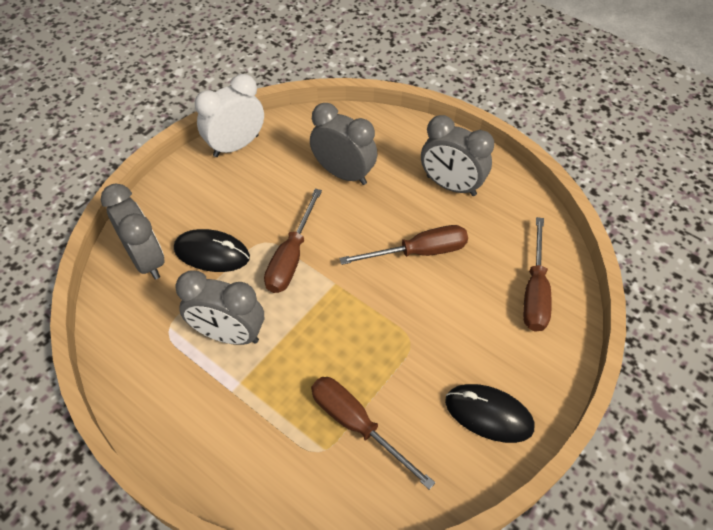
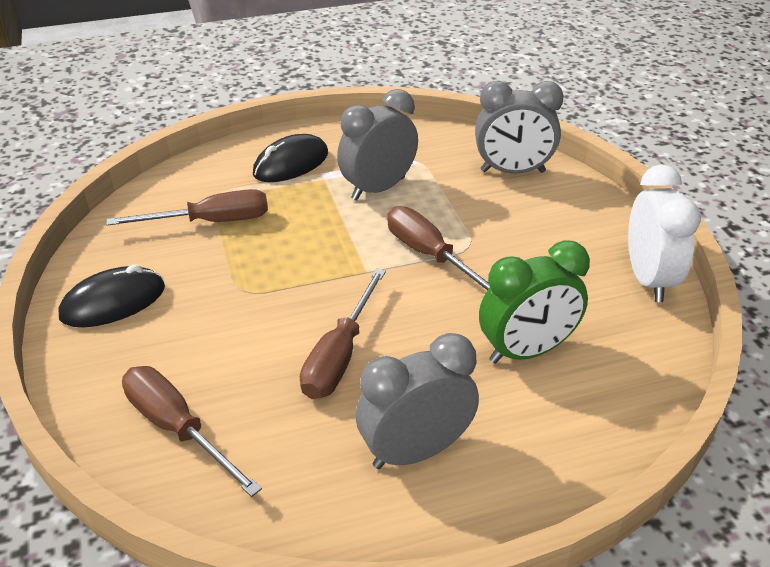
camera: 125 degrees right, 15 degrees down
(212, 253) = (485, 209): black mouse -> black mouse (291, 164)
(343, 174) = (526, 351): grey clock -> green clock

